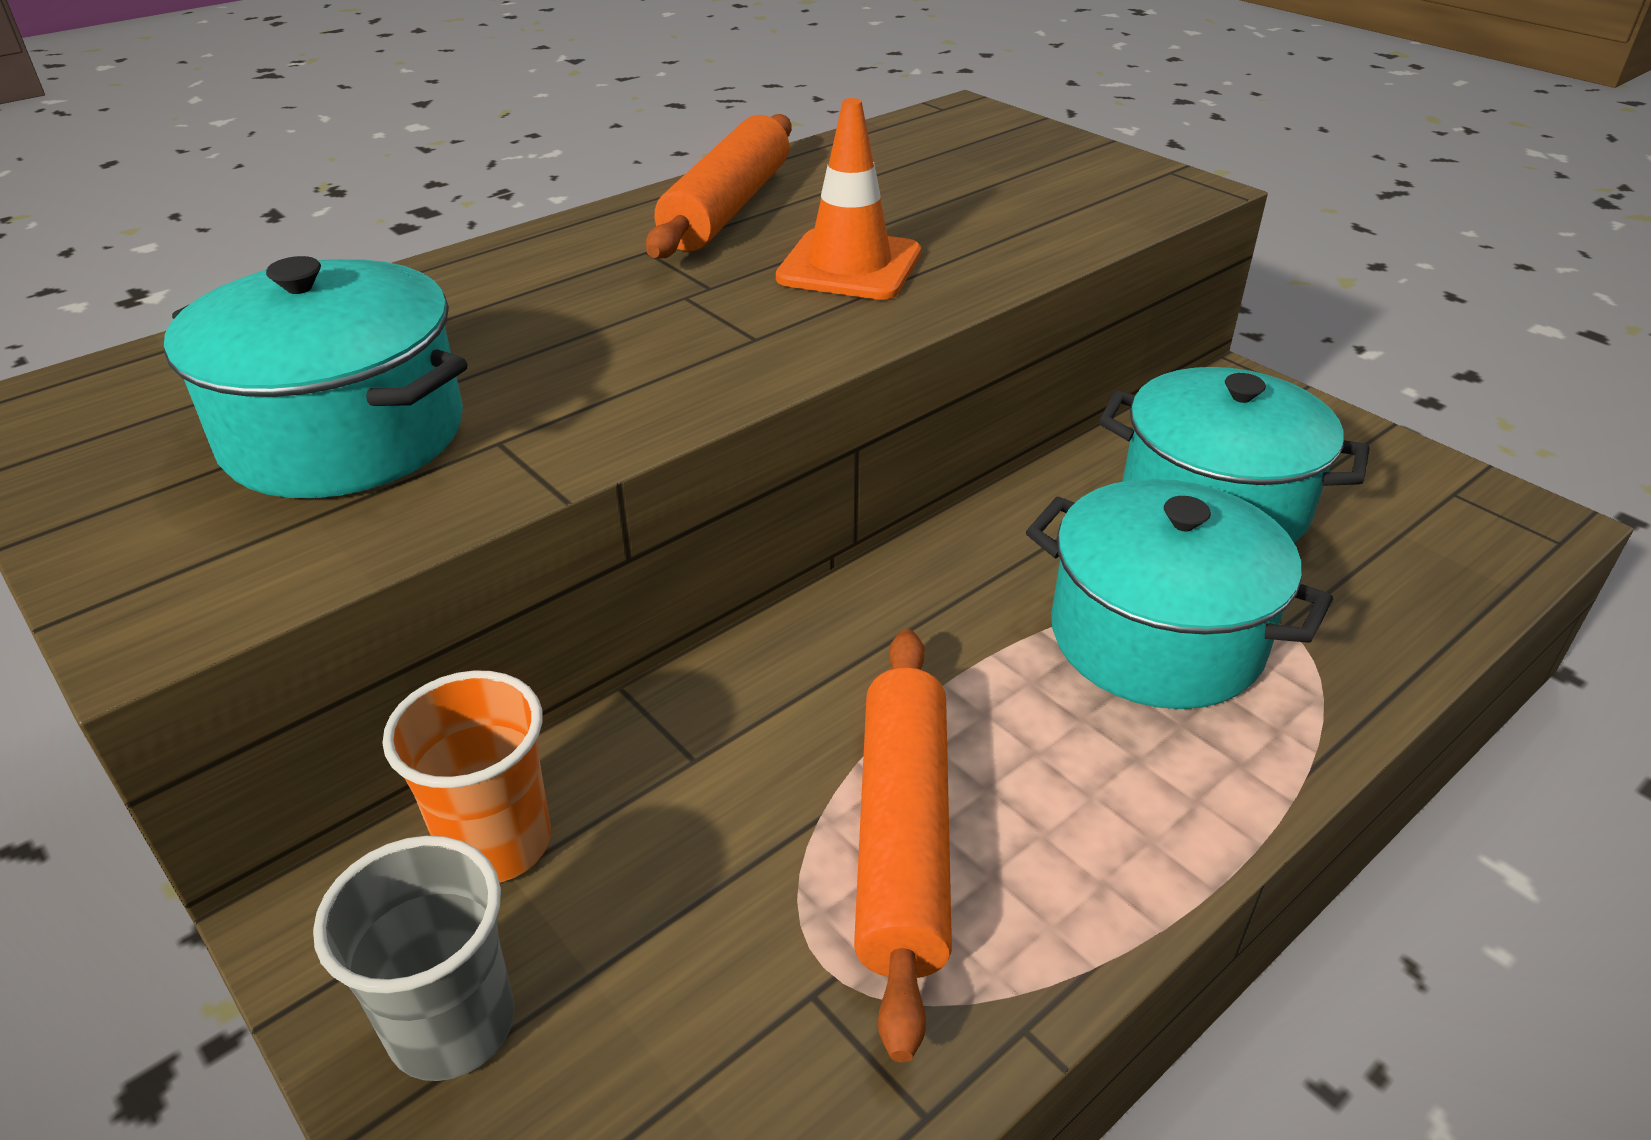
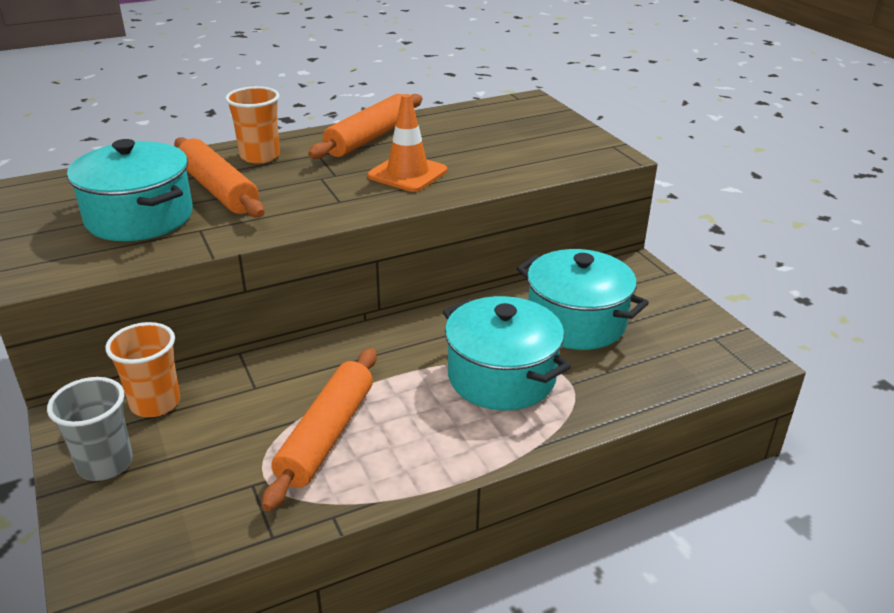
camera: 15 degrees right, 5 degrees down
(486, 349) = (218, 189): none -> orange rolling pin
(531, 269) = (260, 156): none -> orange cup

